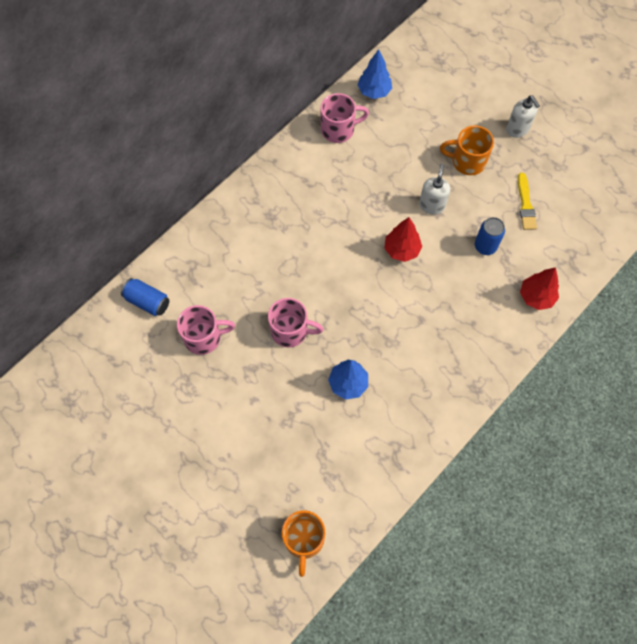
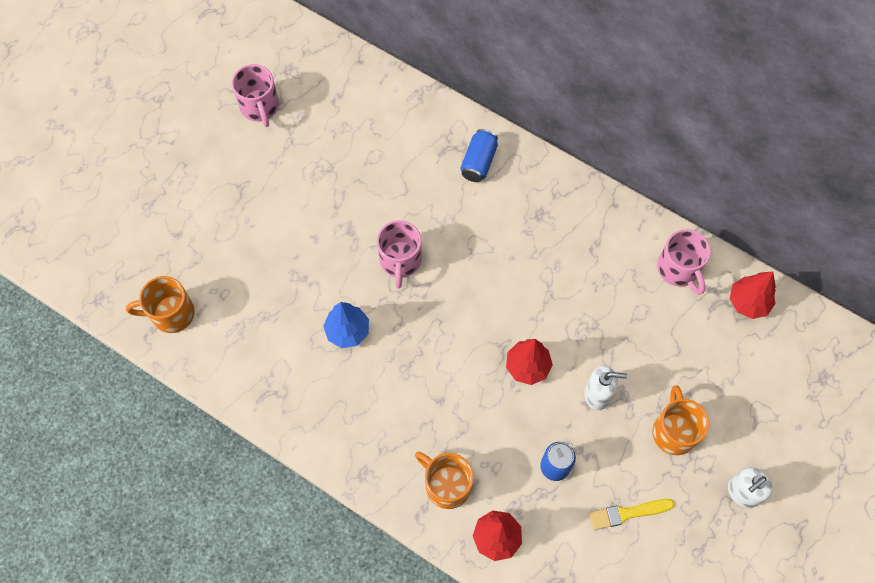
camera: 80 degrees right, 0 degrees up
(147, 301) = (409, 114): blue can -> blue can (479, 162)
(204, 337) = (377, 176): pink mug -> pink mug (260, 107)
(374, 91) = (748, 302): blue tree -> red tree
(491, 326) = (446, 485): none -> orange mug

